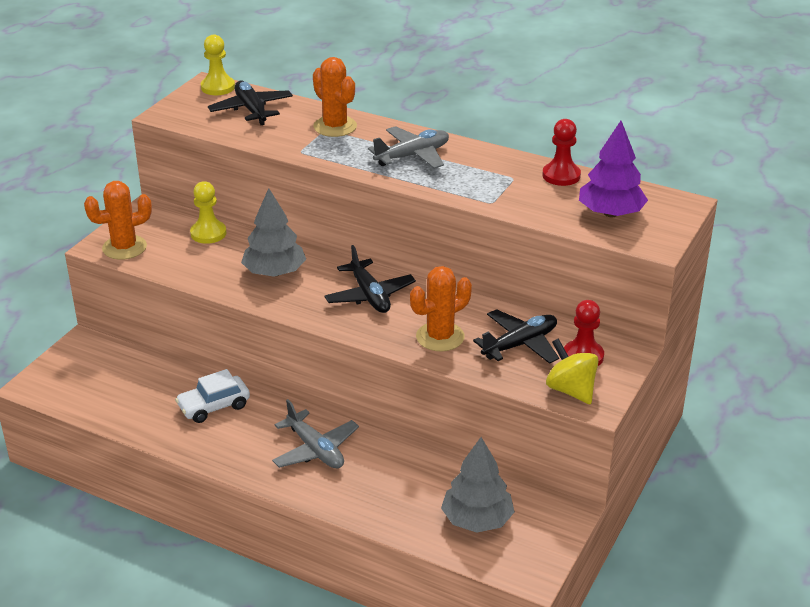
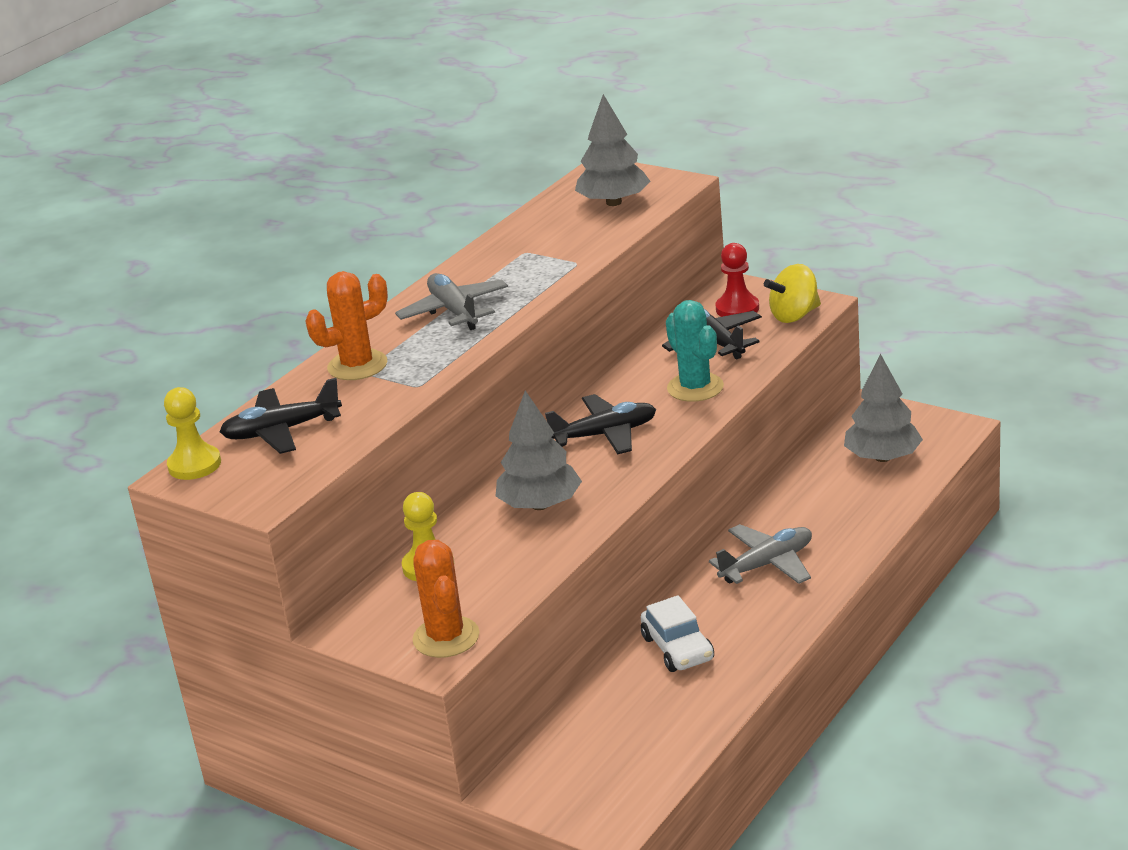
camera: 80 degrees left, 5 degrees down
(440, 337) = (695, 387): orange cactus -> turquoise cactus
(561, 175) = (527, 227): red pawn -> none
(610, 213) = (613, 202): purple tree -> grey tree

